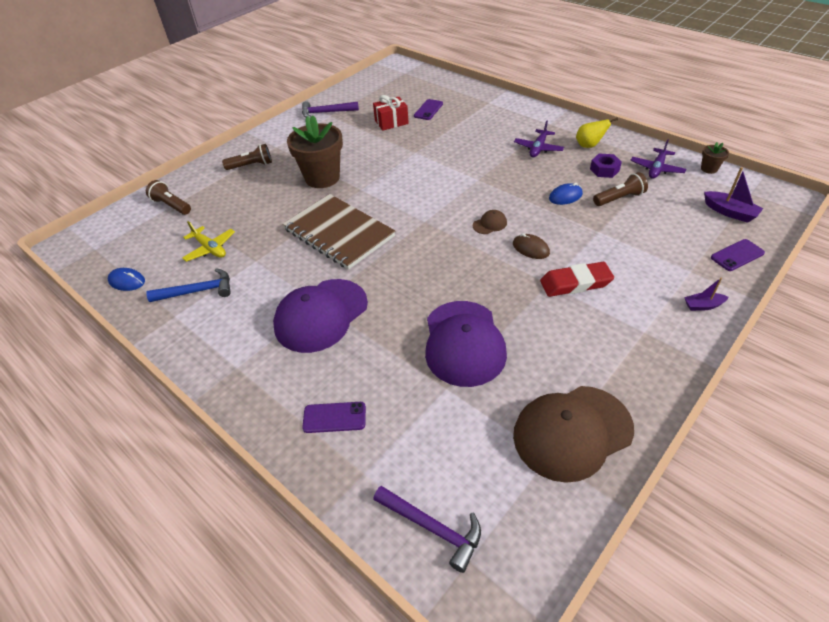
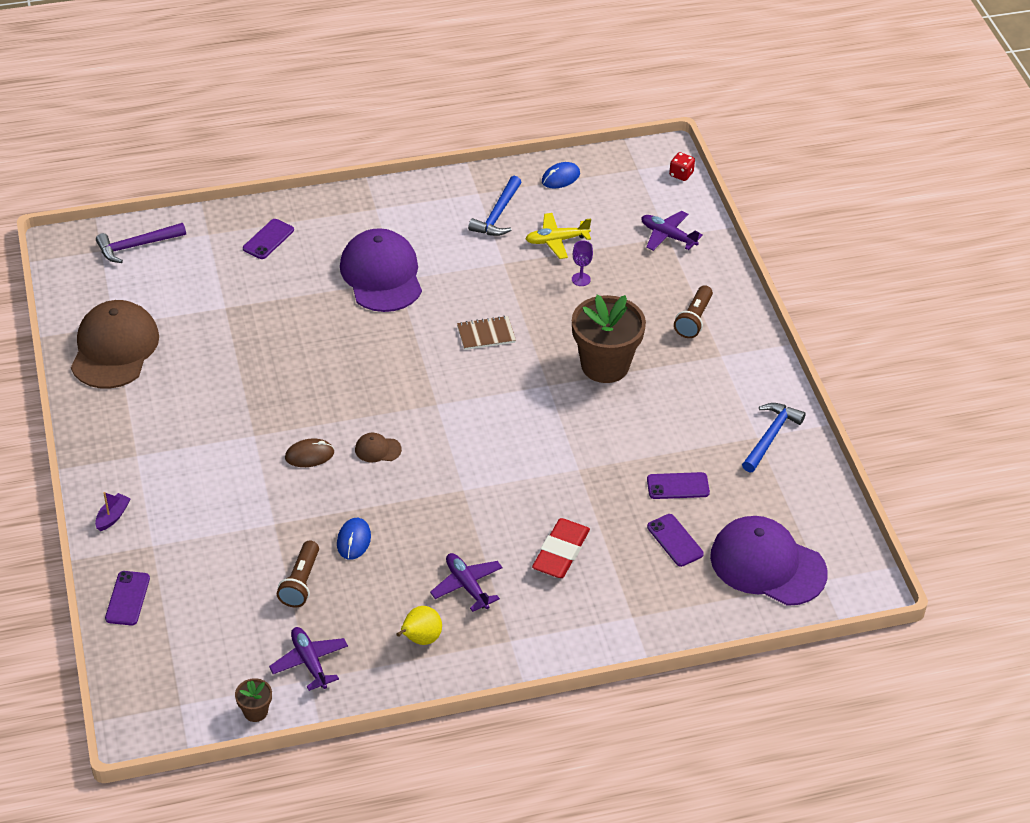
camera: 120 degrees right, 0 degrees up
(92, 228) = (681, 174): none -> red dice
(171, 205) = (668, 236): brown flashlight -> purple plane
(246, 220) = (581, 279): none -> purple goblet
(326, 112) = (770, 436): purple hammer -> blue hammer
(339, 233) = (486, 334): brown notebook -> brown notebook, size x0.44
(391, 122) = (678, 486): red gift -> purple phone
(464, 343) = (254, 341): purple cap -> purple cap (767, 564)
(489, 224) = (377, 449): brown cap -> brown cap turned 90 degrees clockwise
(575, 283) = (233, 454): red eraser -> red eraser (561, 552)
(604, 170) = (360, 612): purple nut -> none
(729, 212) = (178, 654): purple boat -> none

